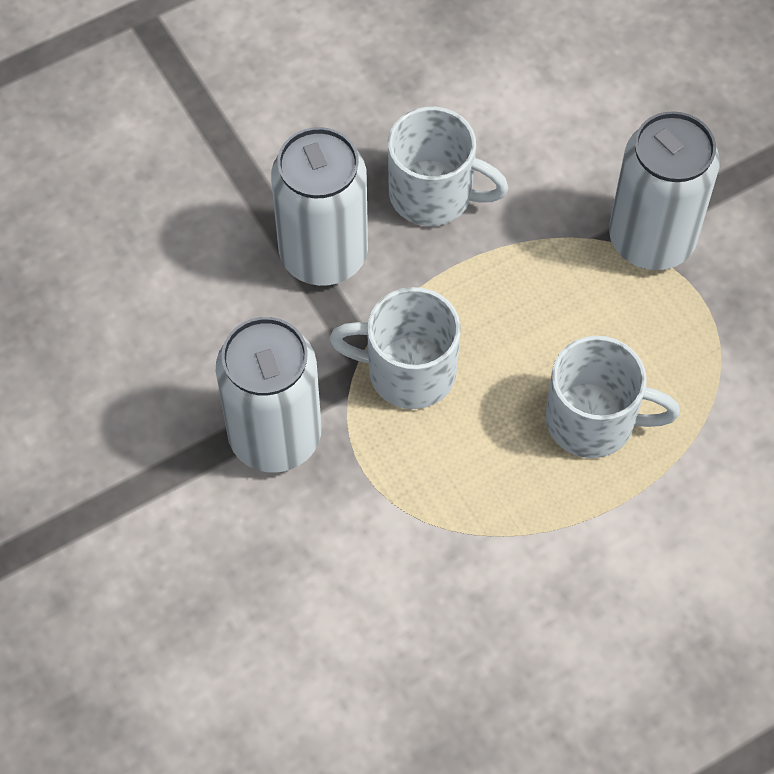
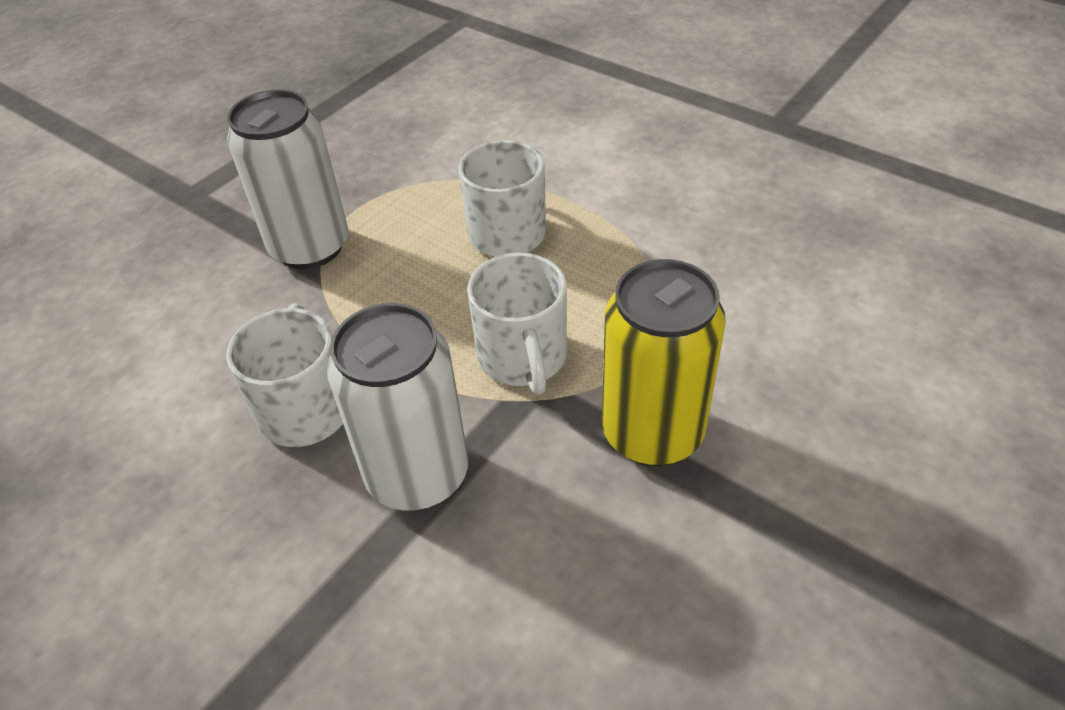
camera: 110 degrees left, 15 degrees down
(275, 436) = (652, 432): white can -> yellow can

